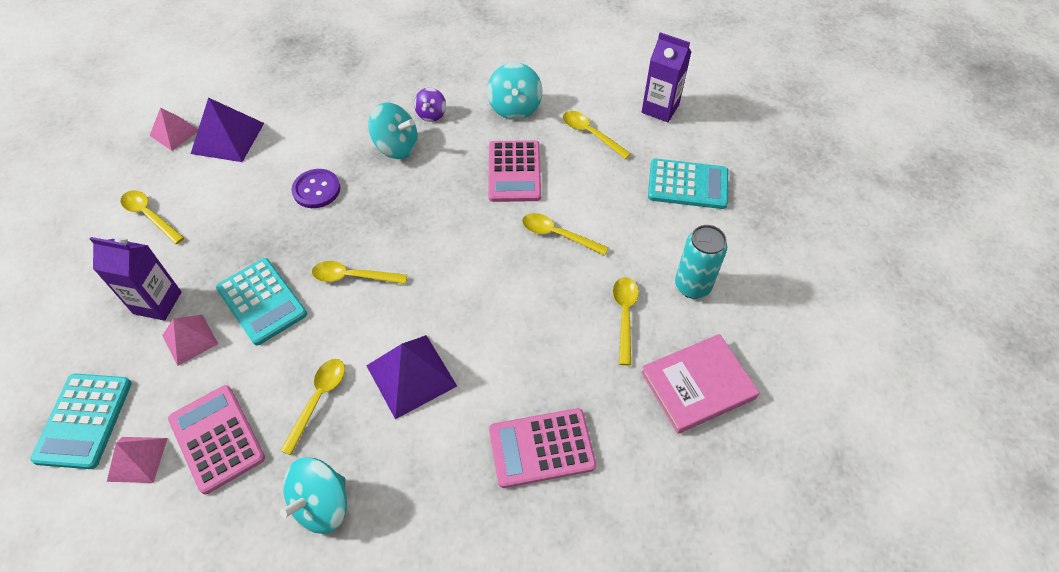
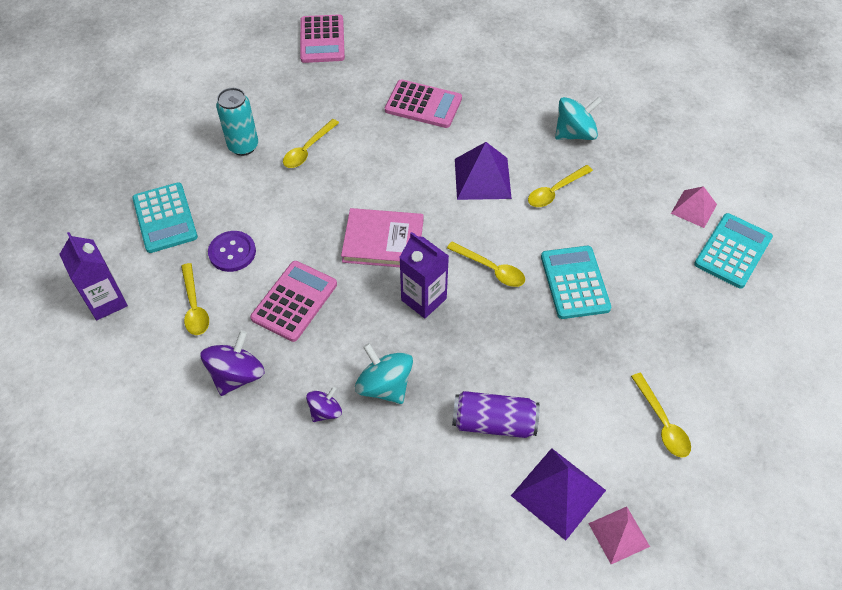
camera: 150 degrees left, 0 degrees up
(157, 303) = (665, 322): purple carton -> purple carton (423, 299)
(190, 339) = (642, 277): pink pyramid -> none
(217, 438) = (634, 198): pink calculator -> pink calculator (322, 39)
(295, 159) = (494, 422): none -> purple can
(316, 190) = (487, 372): purple button -> purple button (232, 252)
(515, 107) = (237, 375): turquoise spinning top -> purple spinning top
(558, 235) = (305, 227): yellow spoon -> none
(687, 185) = (165, 218): turquoise calculator -> turquoise calculator turned 150 degrees counterclockwise
(697, 385) = (300, 93): pink book -> pink book (383, 241)

